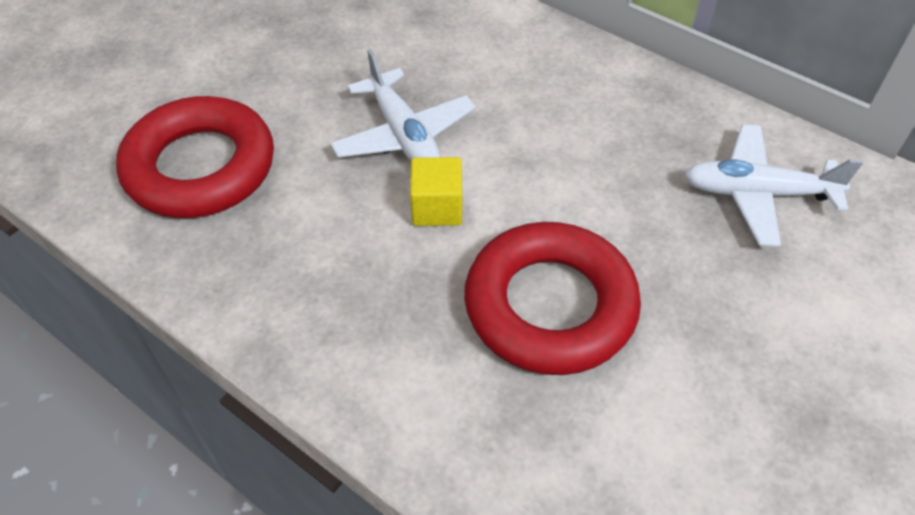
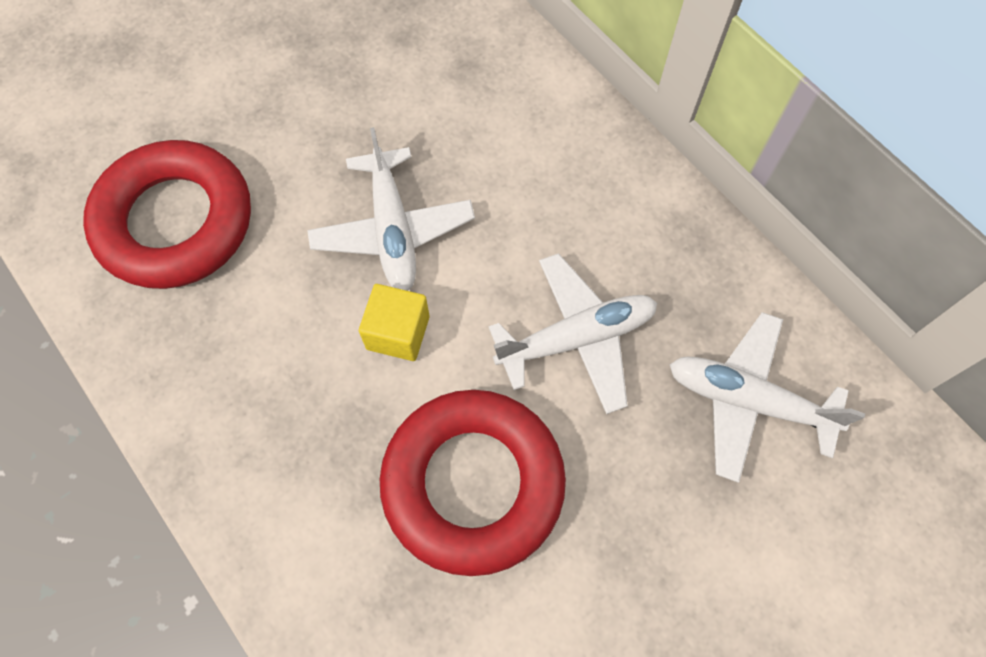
camera: 15 degrees right, 15 degrees up
(595, 179) = (576, 338): none -> white plane

